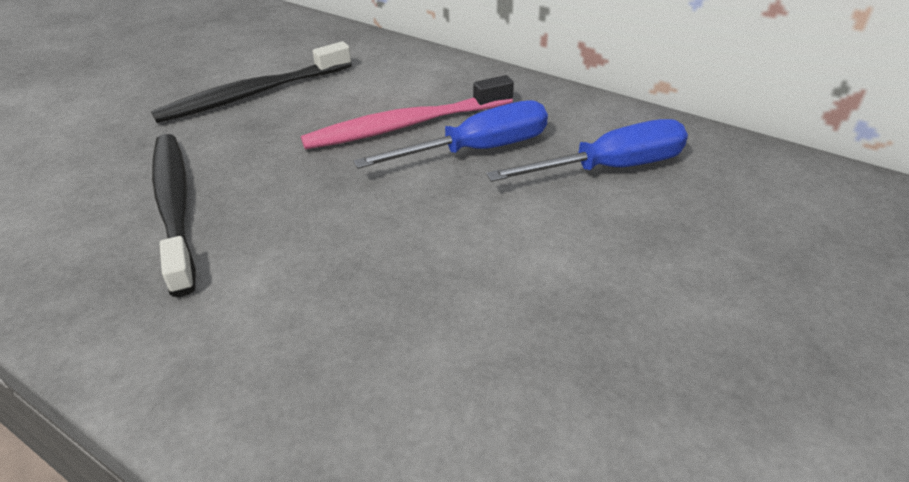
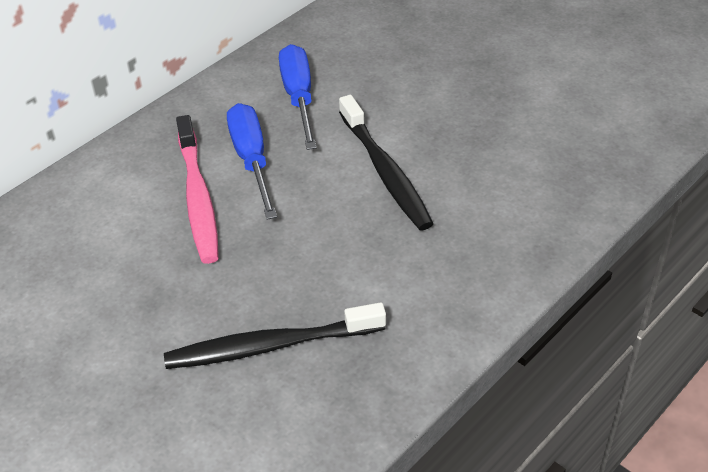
camera: 80 degrees left, 5 degrees up
(253, 94) = (91, 306): black toothbrush -> black toothbrush (385, 171)

